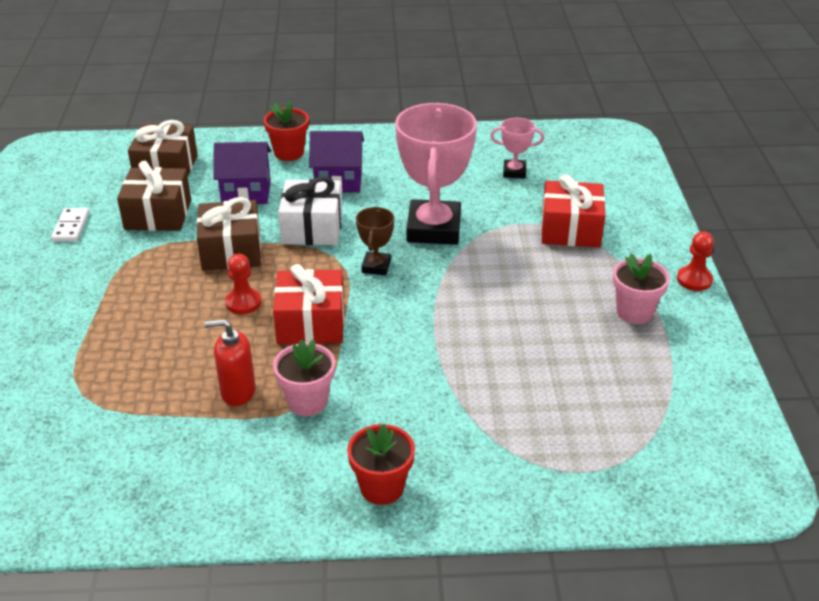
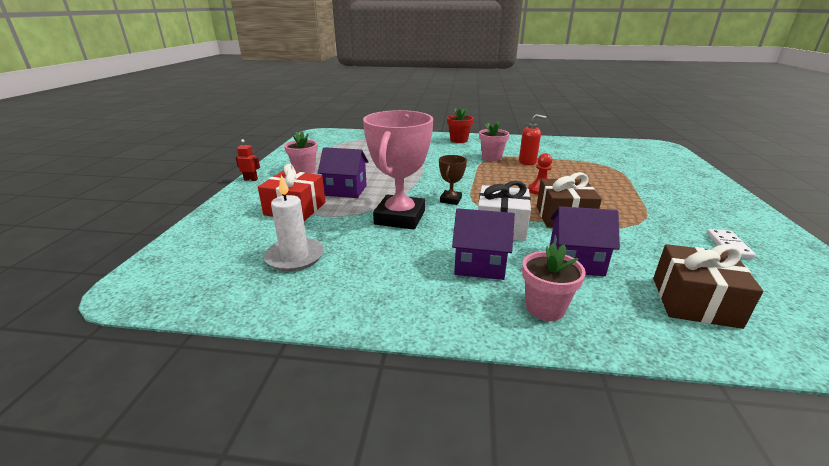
camera: 170 degrees left, 10 degrees down
(158, 215) = (652, 249): brown gift -> none
(289, 153) = (545, 308): red flower pot -> pink flower pot
(311, 323) = (494, 179): red gift -> none
(514, 172) = (295, 257): pink trophy -> white candle
(531, 270) = (346, 190): none -> purple house
(694, 280) = (251, 179): red pawn -> red robot

